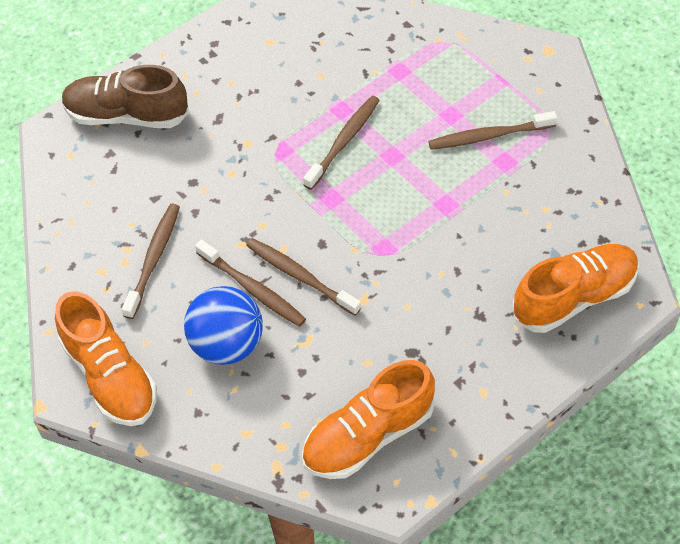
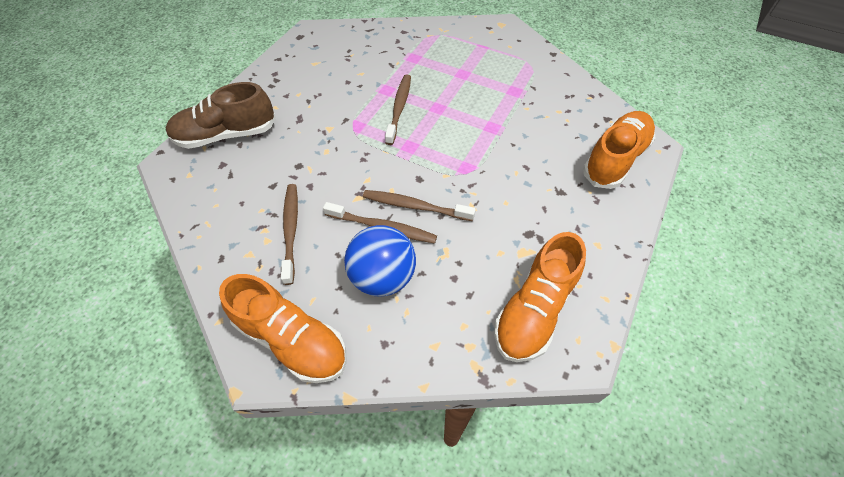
camera: 25 degrees left, 0 degrees up
(489, 136) = (495, 79): brown toothbrush -> none

